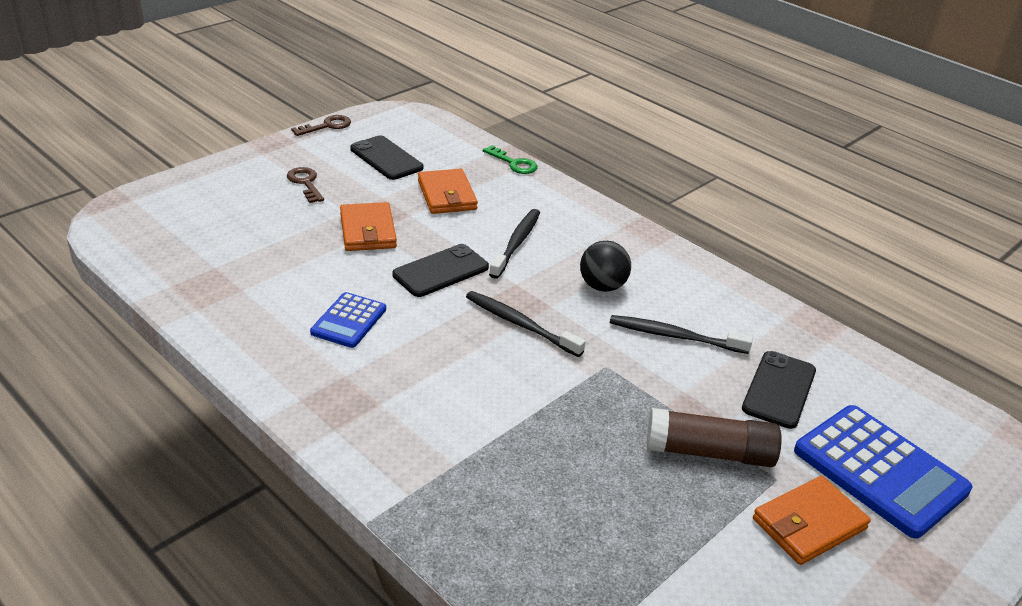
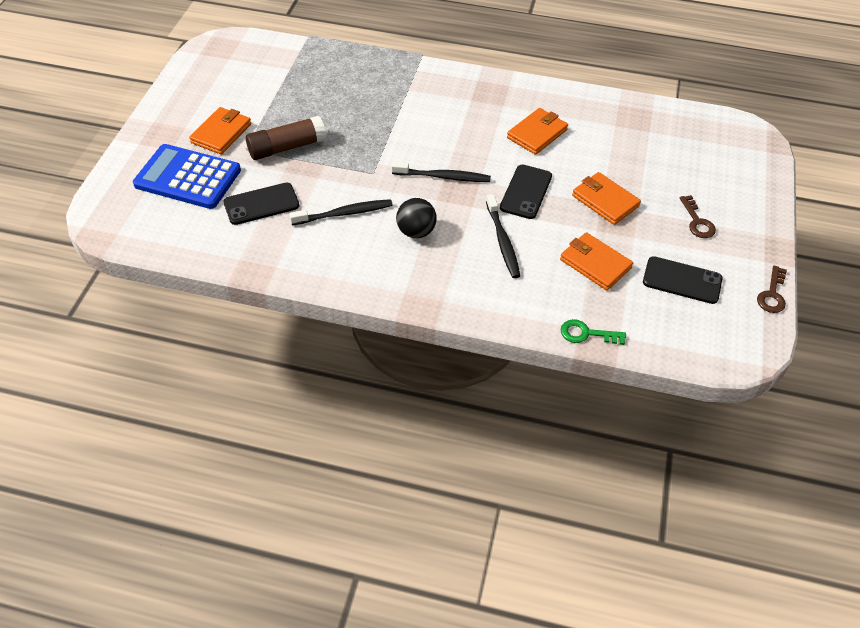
camera: 150 degrees right, 15 degrees up
(305, 183) = (697, 221): brown key -> brown key turned 45 degrees clockwise
(349, 321) = (537, 134): blue calculator -> orange wallet
(779, 390) = (261, 204): black phone -> black phone turned 75 degrees clockwise

